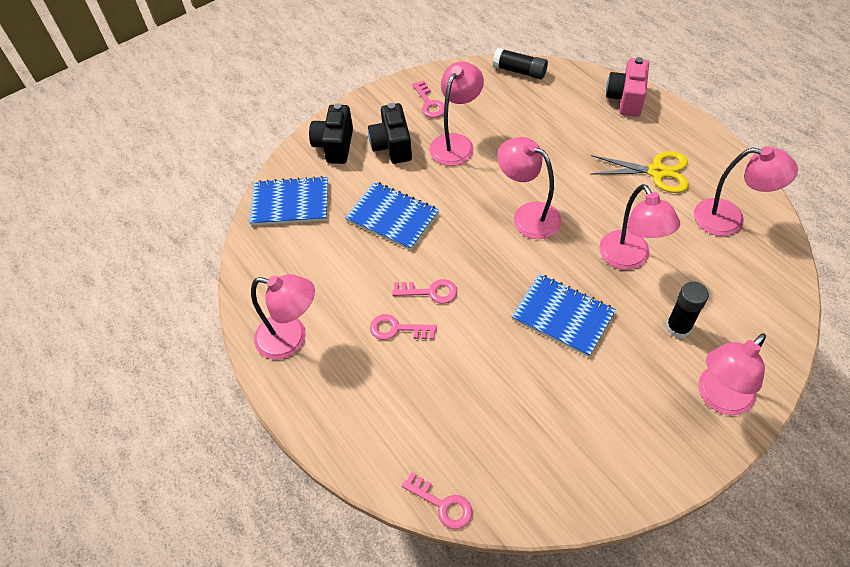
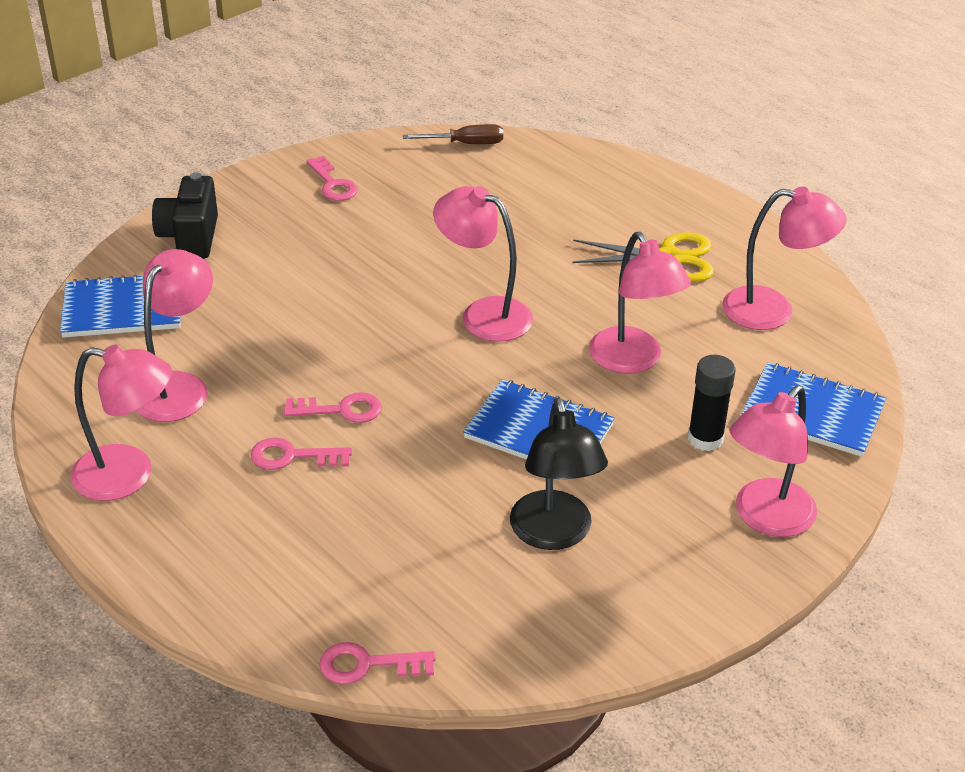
camera: 10 degrees left, 15 degrees down
(392, 146) = (278, 236): black camera -> none
(392, 217) = (281, 322): blue notebook -> blue notebook (812, 412)
(442, 504) = (367, 665): pink key -> pink key turned 150 degrees clockwise
(456, 143) = (374, 230): pink lamp -> pink lamp (179, 387)
(519, 71) = (466, 144): black glue stick -> brown screwdriver
(571, 403) = (554, 534): none -> black lamp
(625, 99) = (621, 174): pink camera -> none

